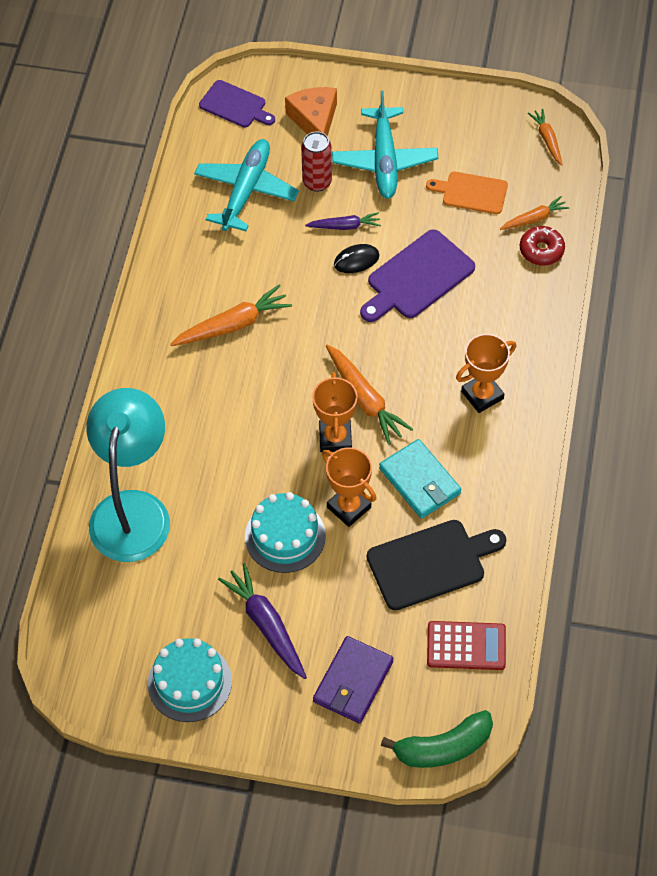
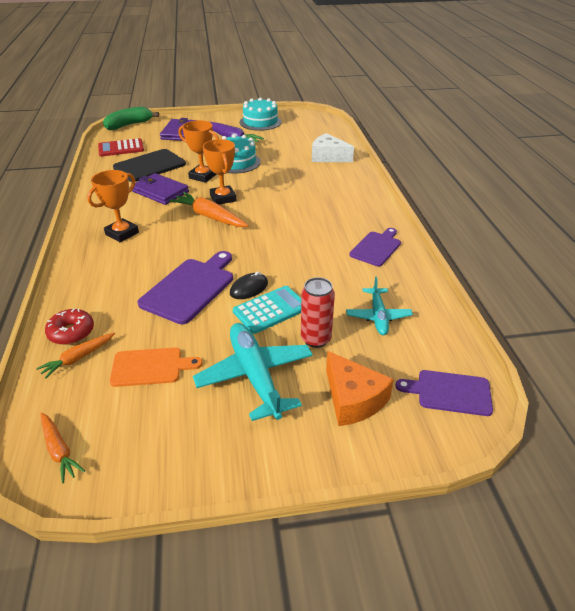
camera: 160 degrees right, 20 degrees down
(133, 510) = (328, 157): turquoise lamp -> white cheese
(188, 283) = (376, 247): none -> purple cutting board
(233, 325) = (325, 233): orange carrot -> none
(246, 191) = (378, 316): turquoise plane -> turquoise plane, size x0.61
(345, 226) = (270, 310): purple carrot -> turquoise calculator
(420, 481) = (160, 192): turquoise wallet -> purple wallet

